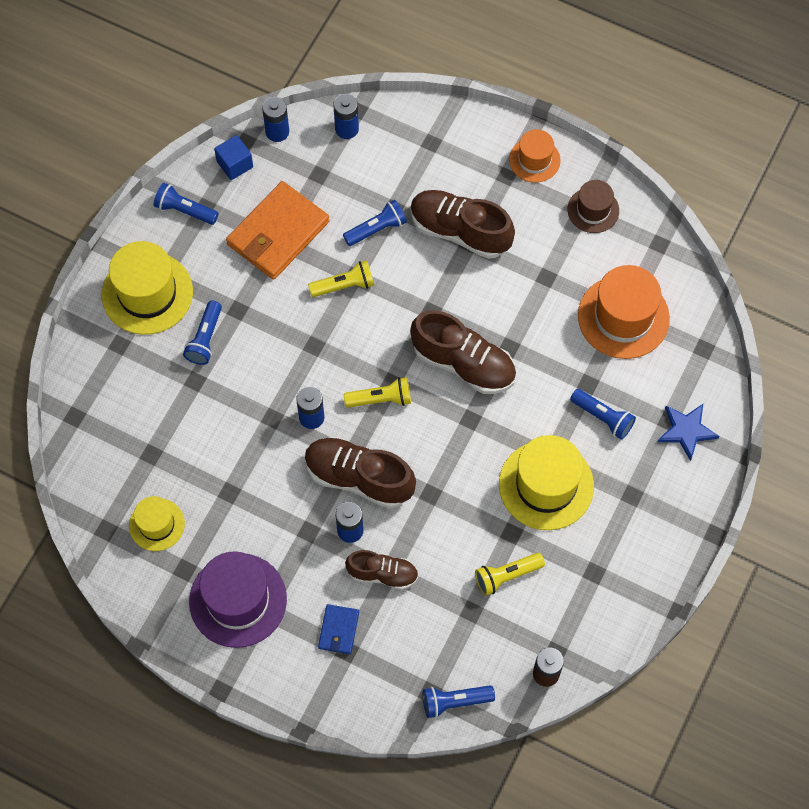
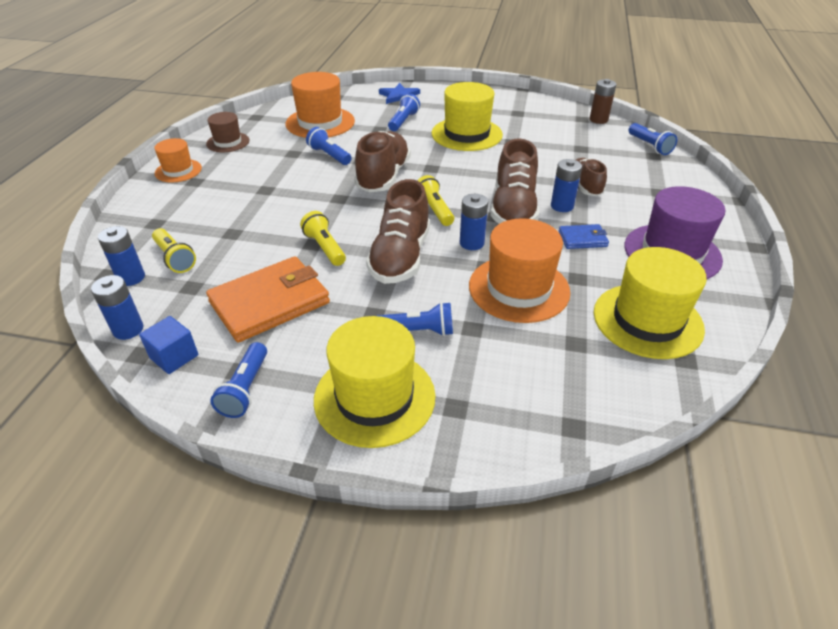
camera: 105 degrees left, 25 degrees down
(157, 524) = (647, 320): yellow hat -> yellow hat, size x1.73
(231, 435) = (519, 288): none -> orange hat
(278, 233) = (270, 302): orange wallet -> orange wallet turned 60 degrees counterclockwise
(338, 630) = (647, 198): blue wallet -> blue wallet (582, 239)
(376, 229) = (257, 239): blue flashlight -> blue flashlight (329, 155)
(459, 231) = (254, 195): brown shoe -> brown shoe (400, 257)
(506, 576) = (544, 139): yellow flashlight -> yellow flashlight (175, 258)

